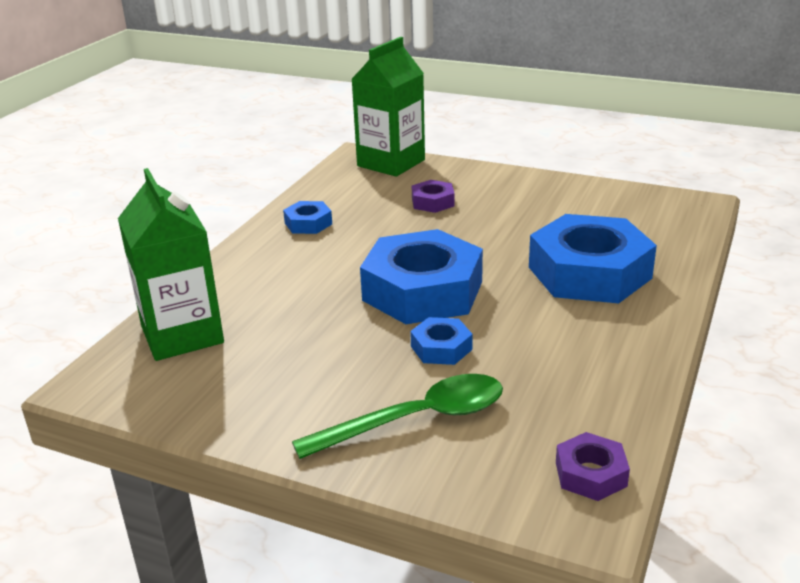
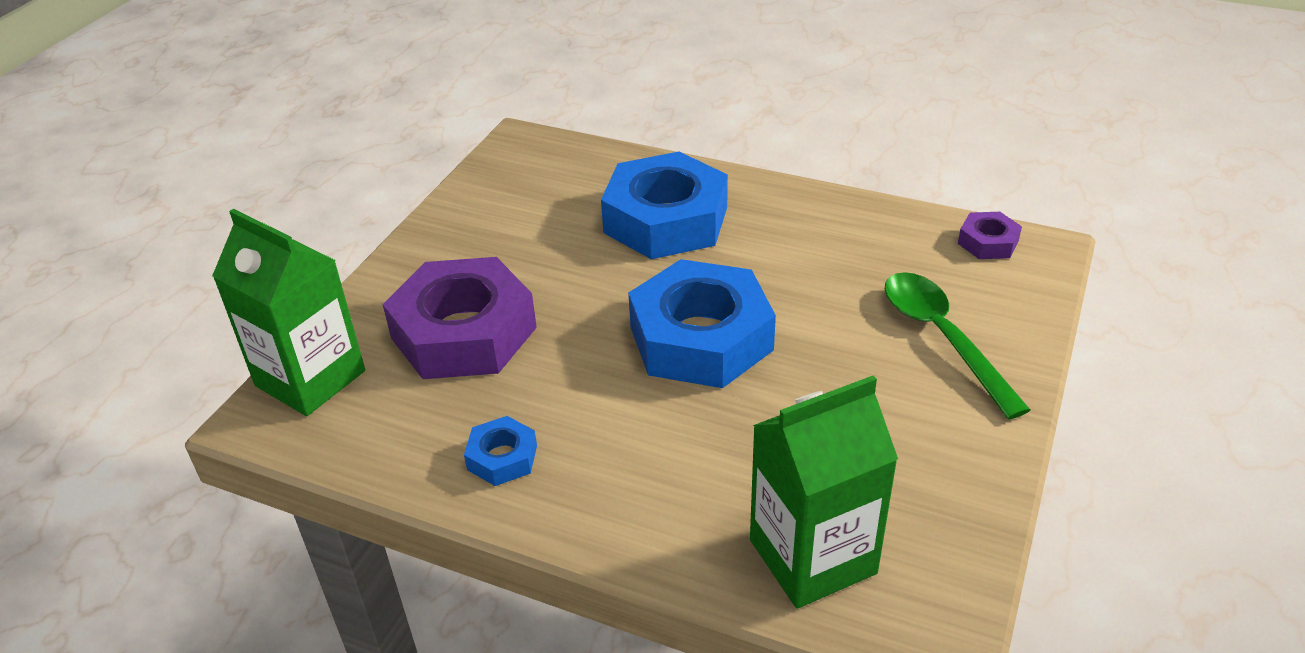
camera: 90 degrees left, 10 degrees up
(432, 202) = (464, 333): purple nut -> purple nut, size x2.23
(441, 348) = (818, 323): blue nut -> none

